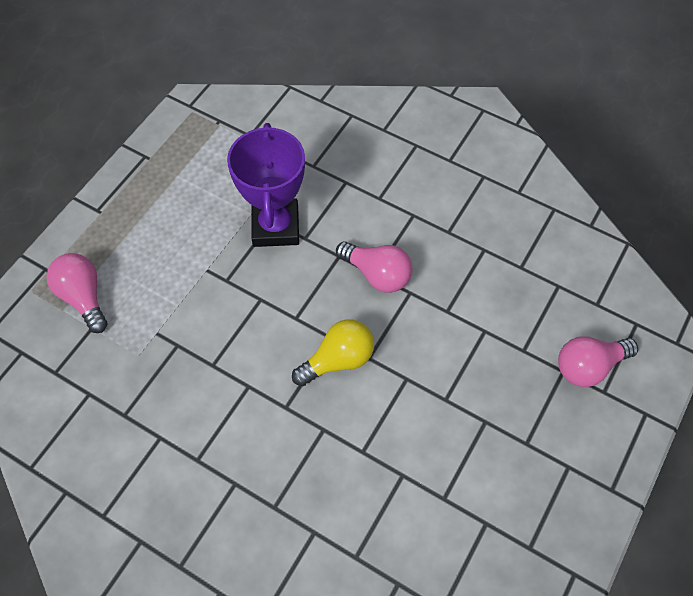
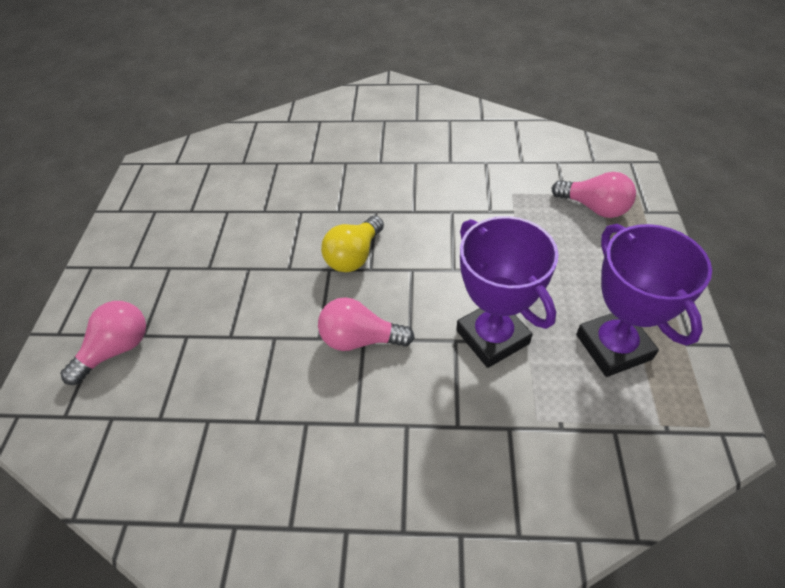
camera: 155 degrees right, 10 degrees down
(198, 179) = (613, 347): none -> purple trophy

